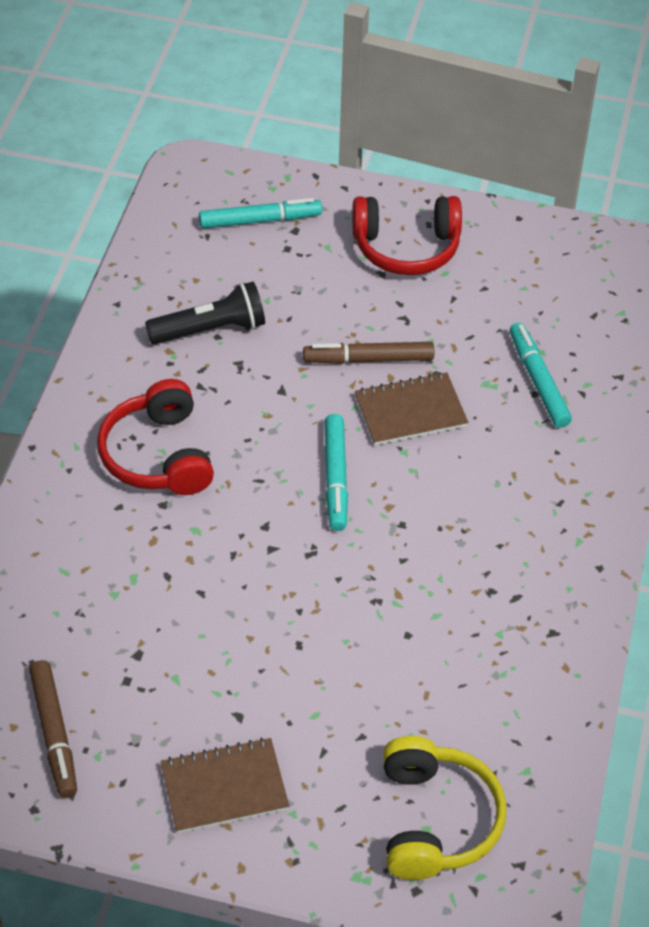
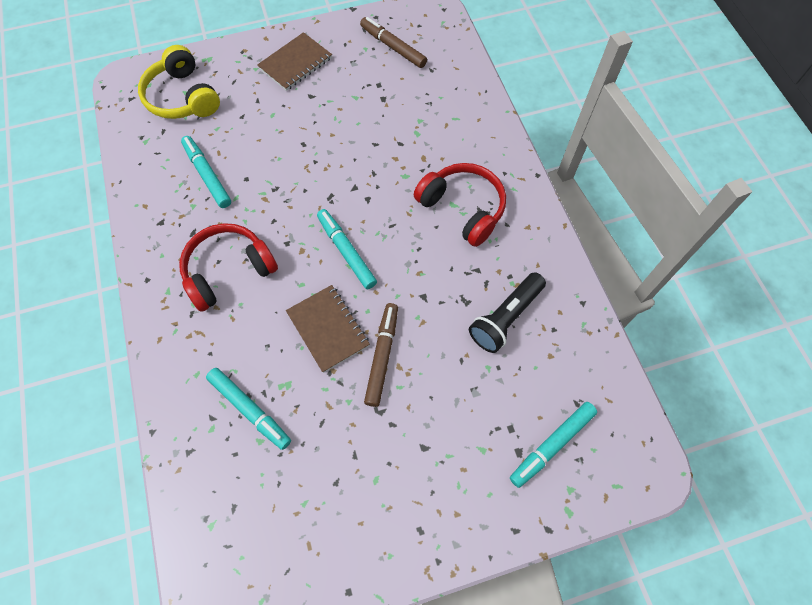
camera: 150 degrees right, 15 degrees up
(369, 359) = (382, 357): brown marker -> brown marker turned 45 degrees counterclockwise
(406, 247) = (422, 489): red headphones -> red headphones (228, 271)
(410, 411) = (328, 329): brown notebook -> brown notebook turned 75 degrees counterclockwise
(459, 666) = (207, 176): none -> turquoise marker

